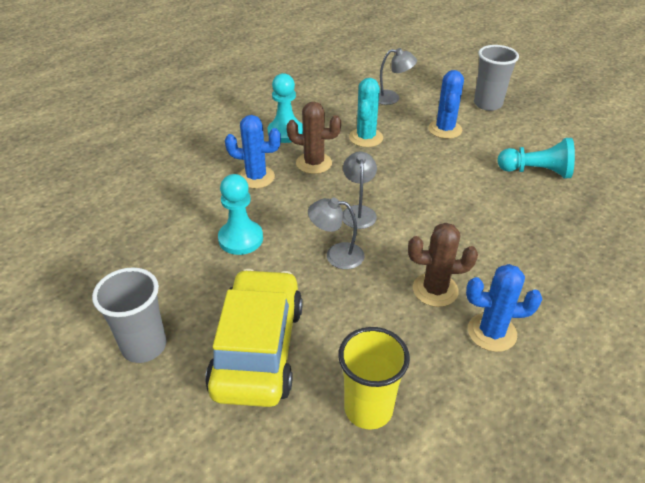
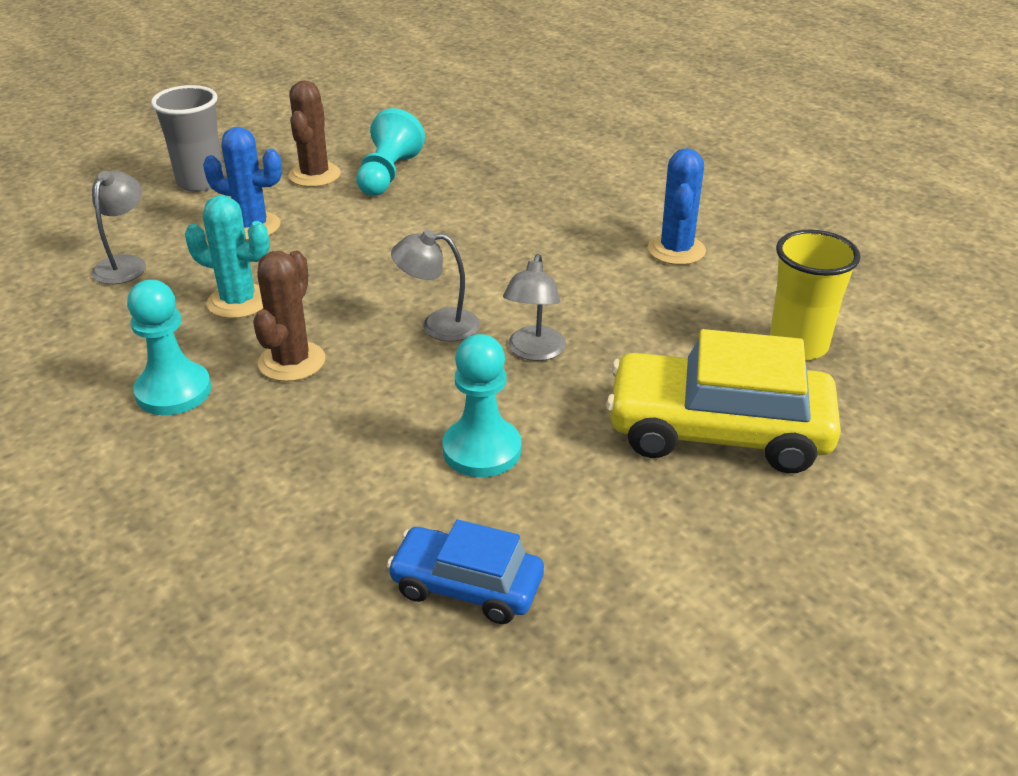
camera: 85 degrees left, 5 degrees down
(139, 241) = (466, 586): none -> blue car
(144, 346) = (725, 554): grey cup -> none
(256, 177) = (309, 431): blue cactus -> none
(435, 290) = (608, 278): brown cactus -> brown cactus (314, 175)

